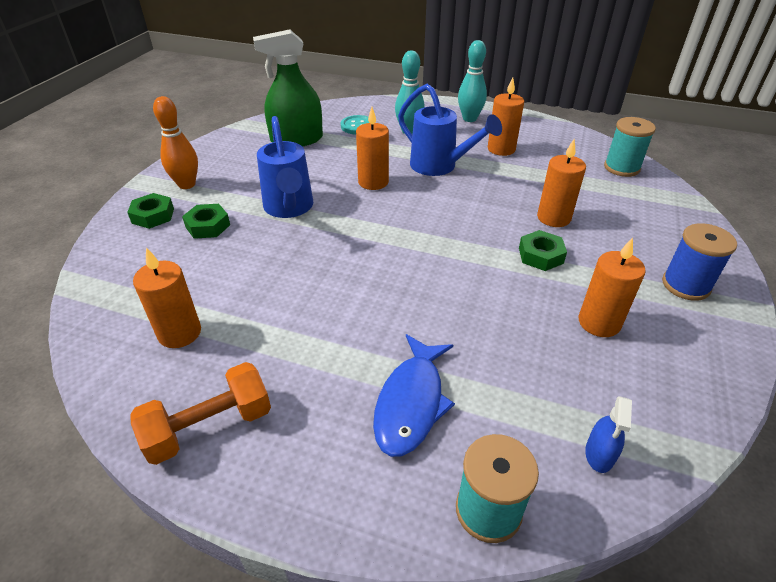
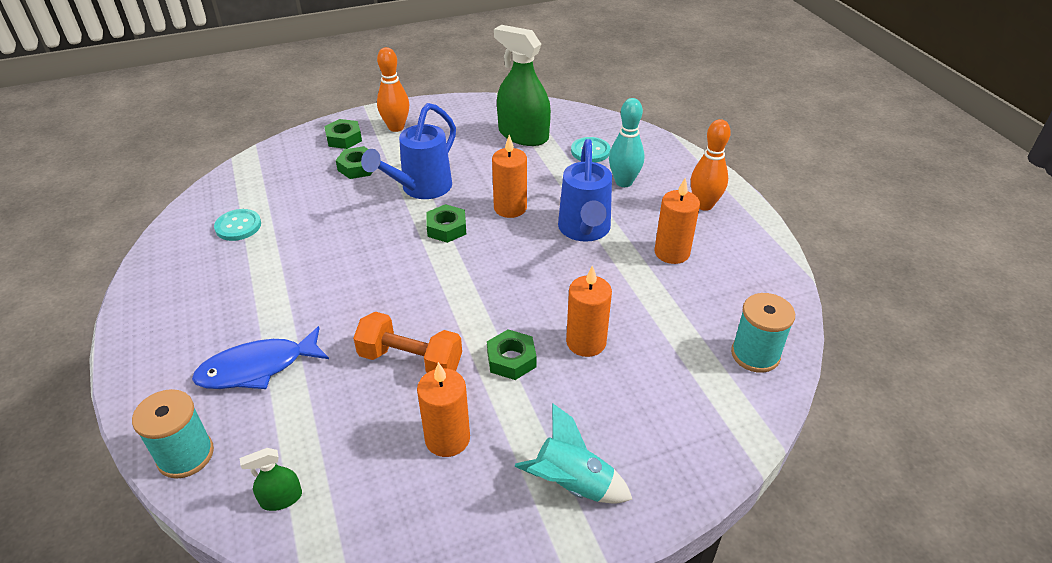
camera: 50 degrees right, 0 degrees up
(179, 333) = (238, 226): orange candle -> turquoise button
(209, 427) = (169, 289): orange dumbbell -> orange dumbbell (410, 360)
(357, 218) = (446, 228): none -> green nut
(469, 119) = (704, 205): turquoise bowling pin -> orange bowling pin
(599, 454) = (281, 499): blue spray bottle -> green spray bottle
(685, 285) = (572, 485): blue spool -> turquoise rocket

